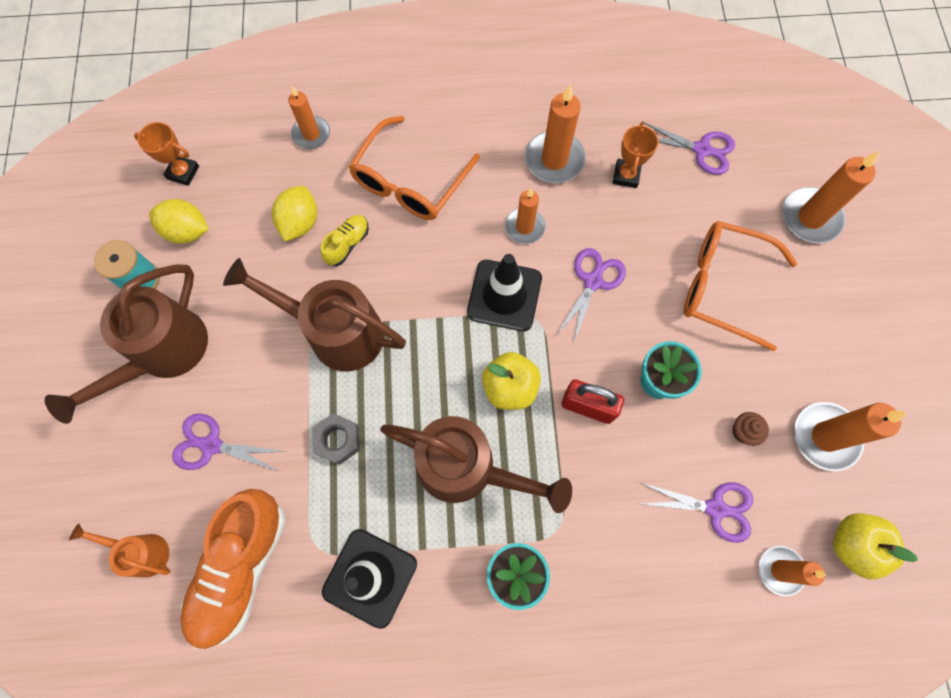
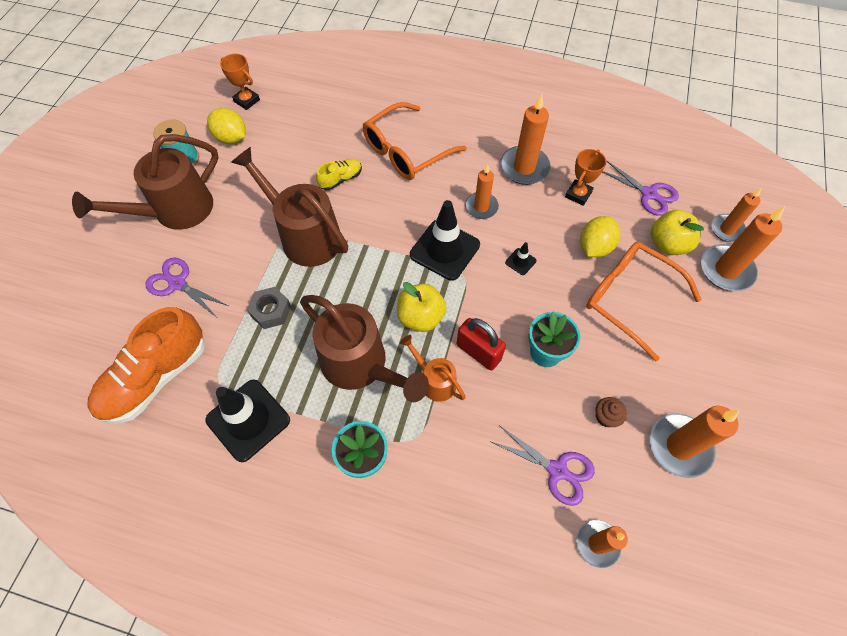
camera: 20 degrees right, 10 degrees down
(141, 552) = (91, 340): orange watering can -> orange watering can (434, 380)
(300, 223) = (313, 155): yellow lemon -> yellow lemon (594, 247)
(311, 134) = (348, 101): orange candle -> orange candle (727, 229)
(593, 281) = (520, 261): purple scissors -> black traffic cone
(852, 545) = (674, 547): yellow apple -> yellow apple (667, 244)

